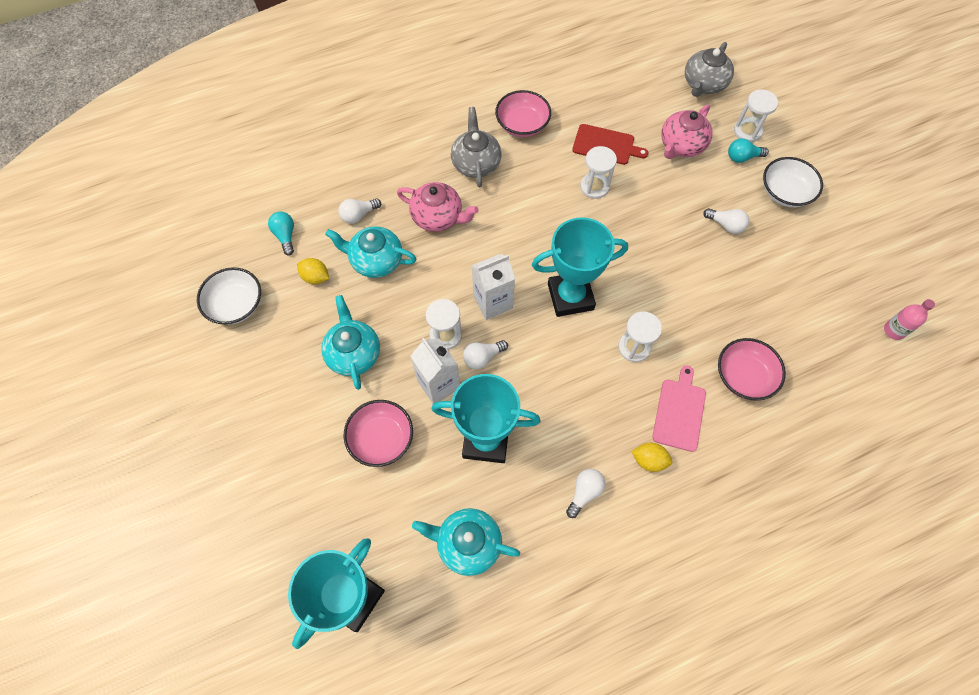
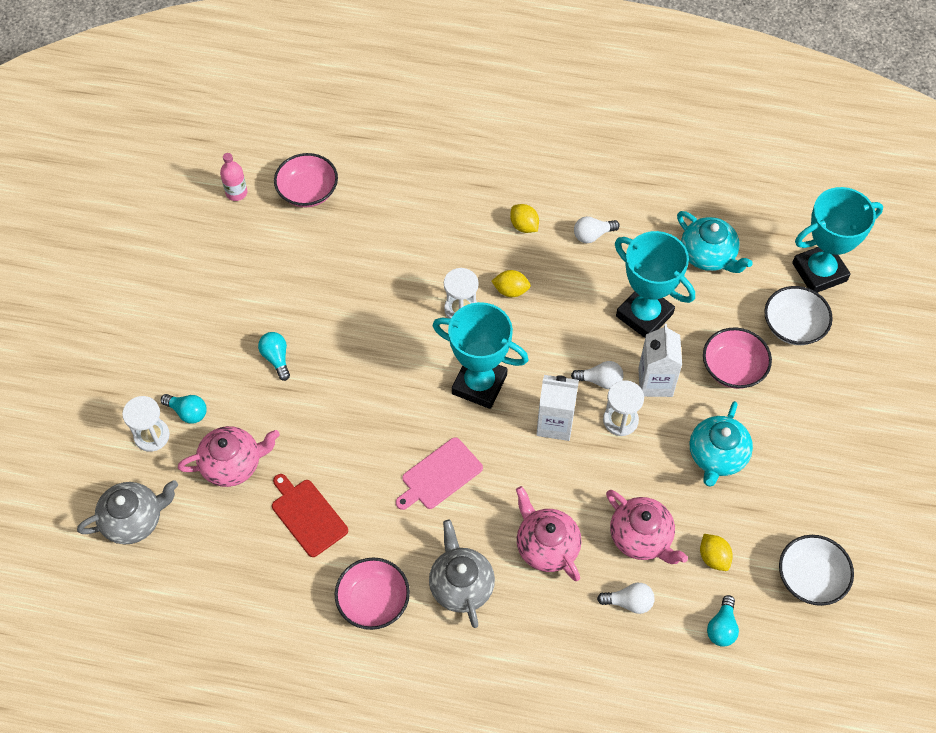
camera: 145 degrees left, 5 degrees down
(376, 260) = (641, 537): turquoise teapot -> pink teapot
(476, 163) = (461, 585): grey teapot -> grey teapot turned 135 degrees clockwise
(594, 187) = (362, 476): white hourglass -> none
(610, 389) = (511, 290): none -> yellow lemon
(679, 412) = (469, 242): pink cutting board -> pink cutting board (439, 475)
(726, 225) = (276, 358): white light bulb -> turquoise light bulb
(743, 376) = (392, 235): pink bowl -> pink bowl (308, 191)
(785, 192) = (189, 353): white bowl -> white bowl (793, 326)

